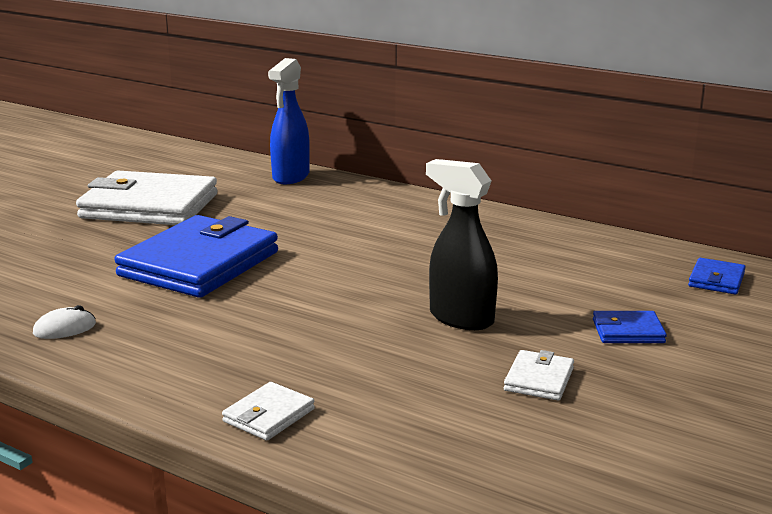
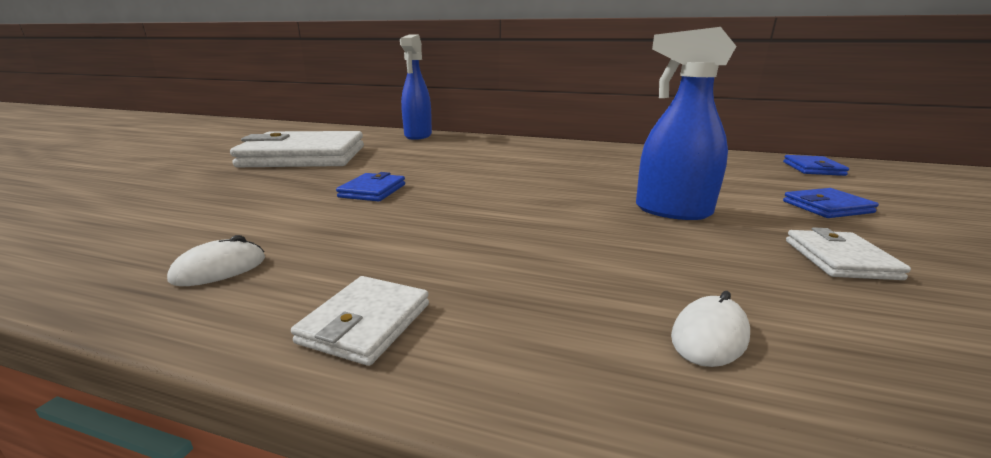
camera: 15 degrees left, 0 degrees up
(199, 264) = (372, 191): blue wallet -> blue wallet, size x0.43
(269, 415) = (597, 364): white wallet -> white wallet (366, 323)
(354, 412) = (709, 336): none -> white mouse
(460, 318) = (671, 211): black spray bottle -> blue spray bottle

